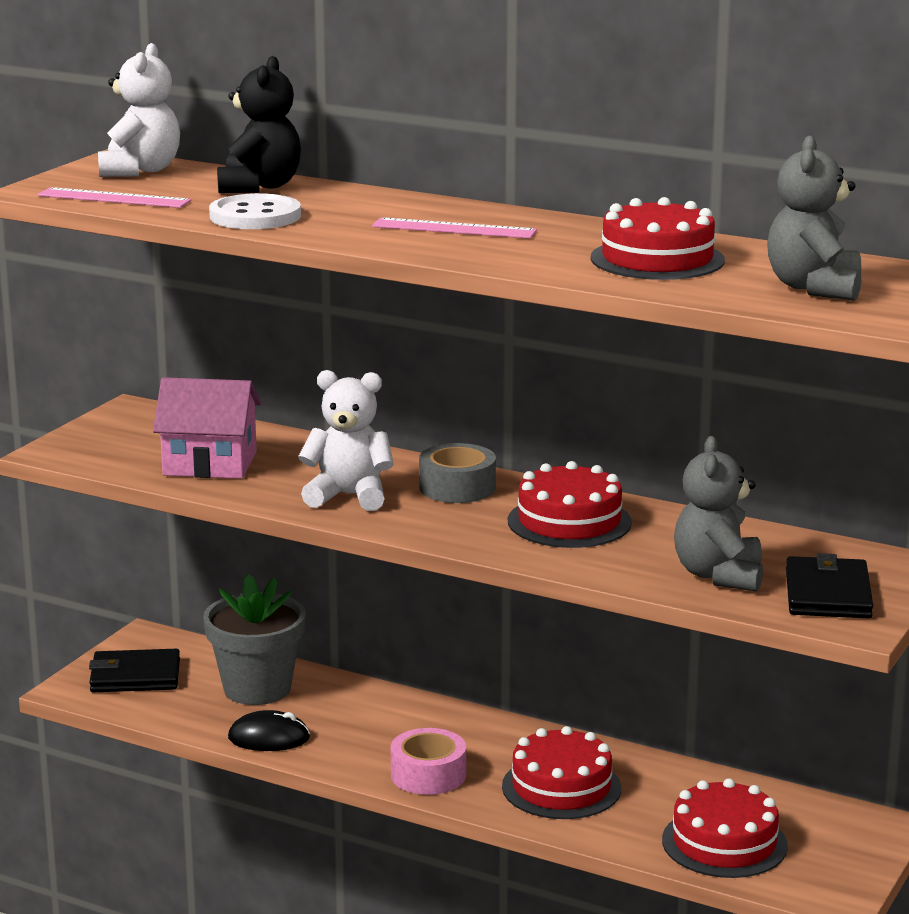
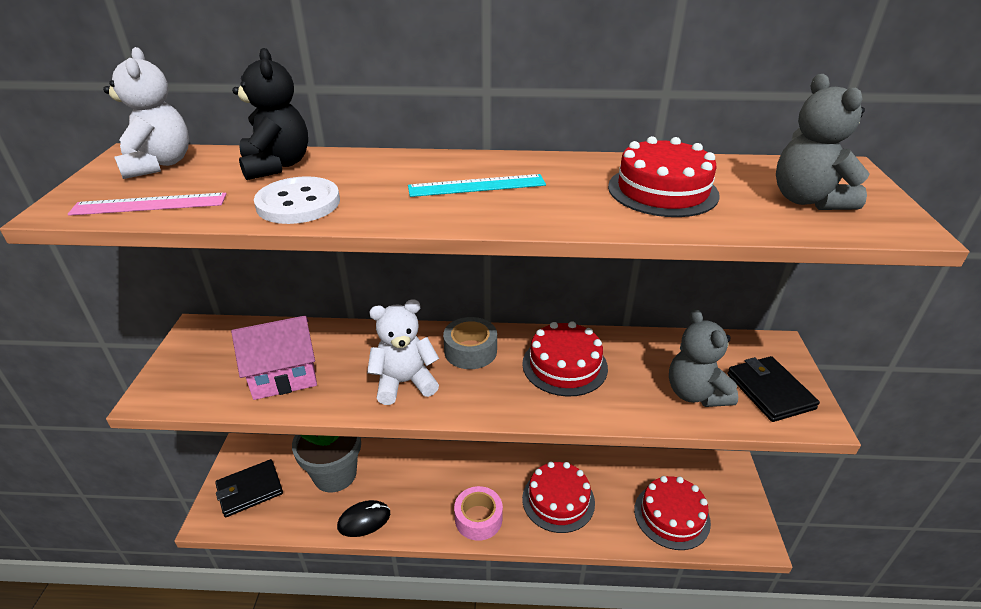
camera: 25 degrees left, 15 degrees up
(454, 228) = (477, 186): pink ruler -> turquoise ruler

